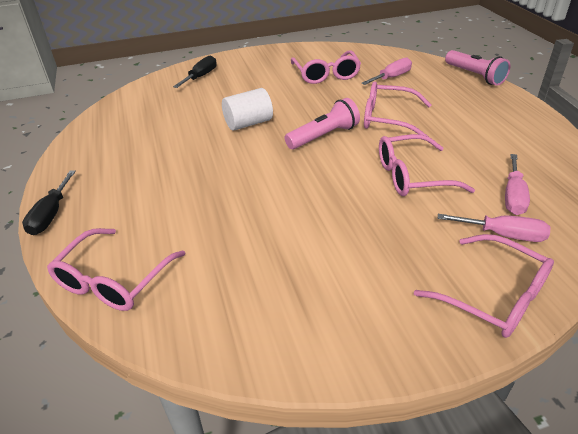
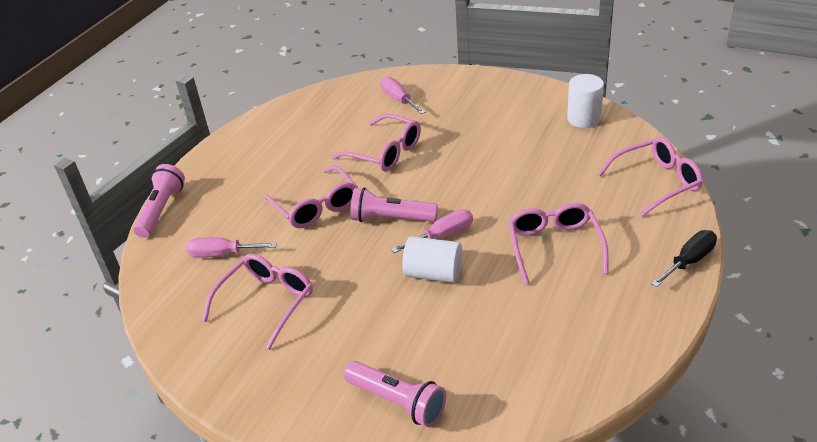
camera: 135 degrees left, 0 degrees up
(201, 76) = (397, 401): black screwdriver -> pink flashlight
(264, 331) = (584, 118): none -> white cylinder
(494, 296) = (452, 82): pink glasses -> pink glasses (554, 246)
(513, 196) = (353, 112): pink screwdriver -> pink screwdriver (442, 236)

